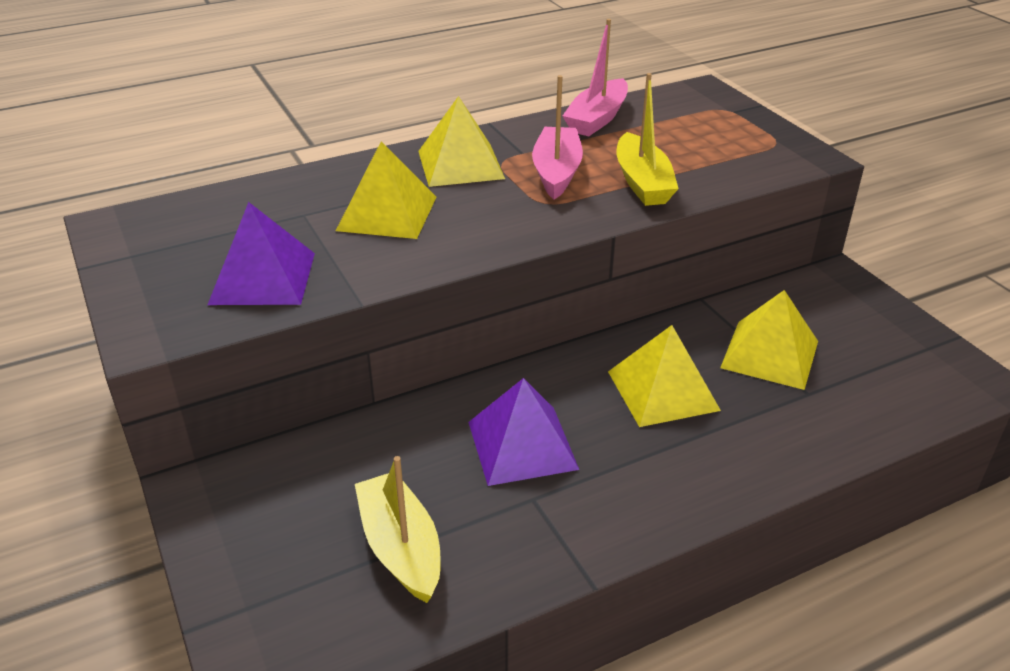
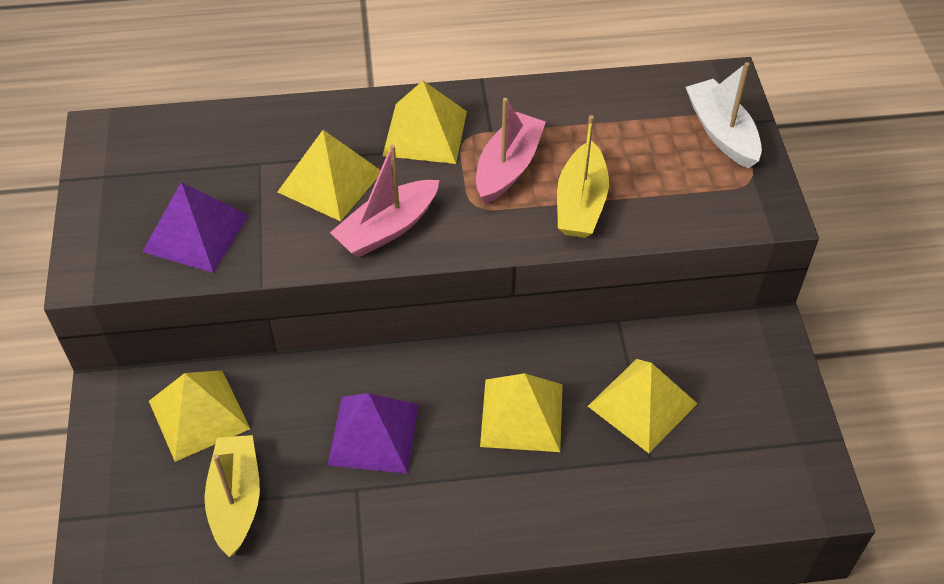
camera: 20 degrees right, 15 degrees up
(314, 478) = (199, 415): none -> yellow pyramid
(597, 119) = (589, 99): pink boat -> pink boat (387, 228)
(727, 119) = (721, 132): none -> white boat

